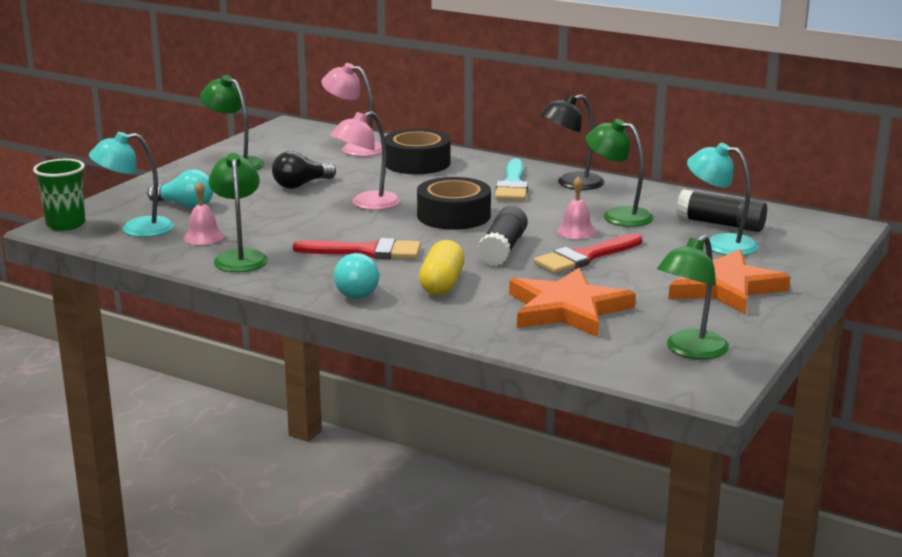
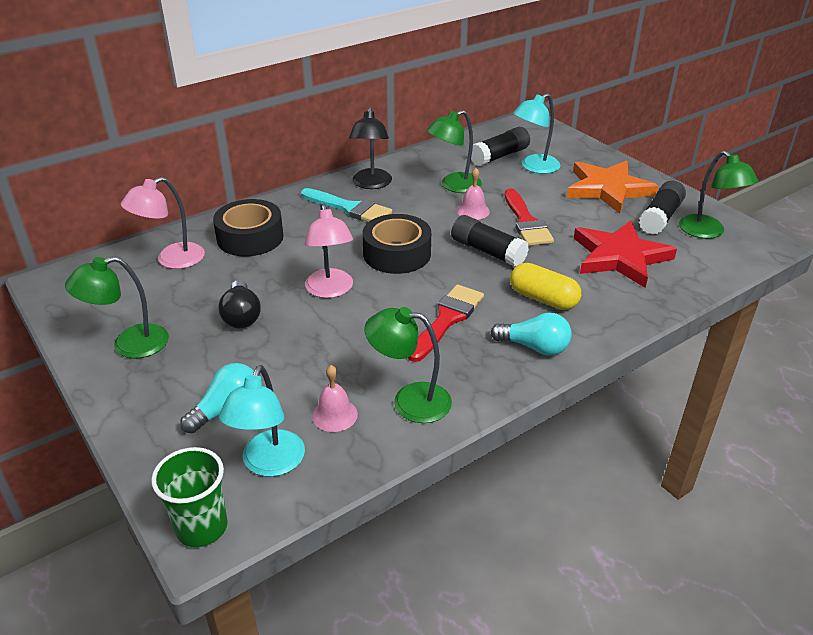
camera: 65 degrees left, 15 degrees up
(567, 309) = (620, 257): orange star -> red star
(690, 321) = (660, 217): none -> black glue stick

